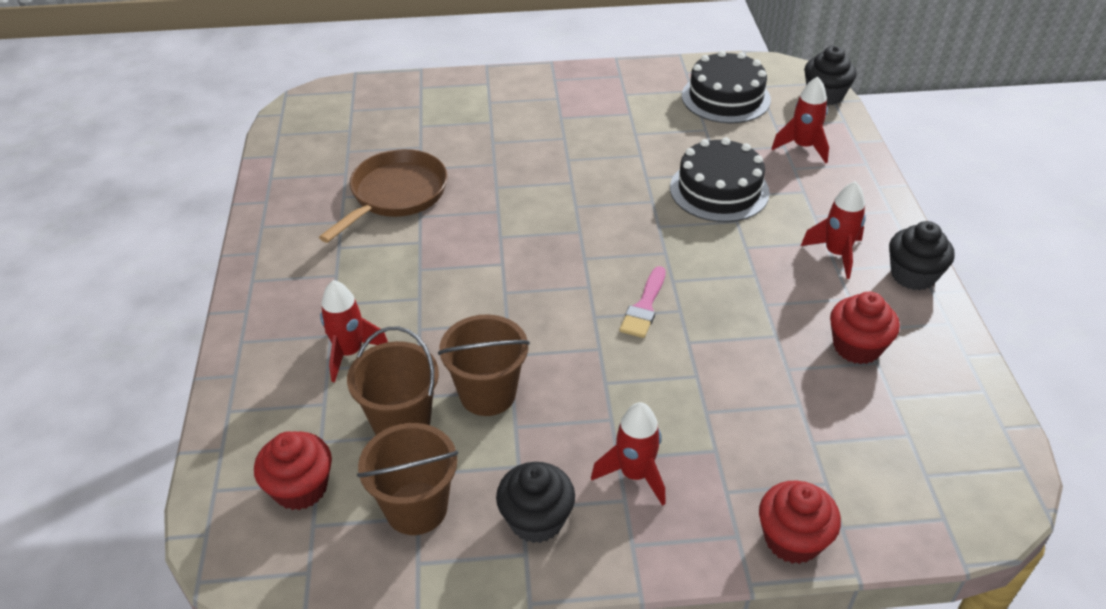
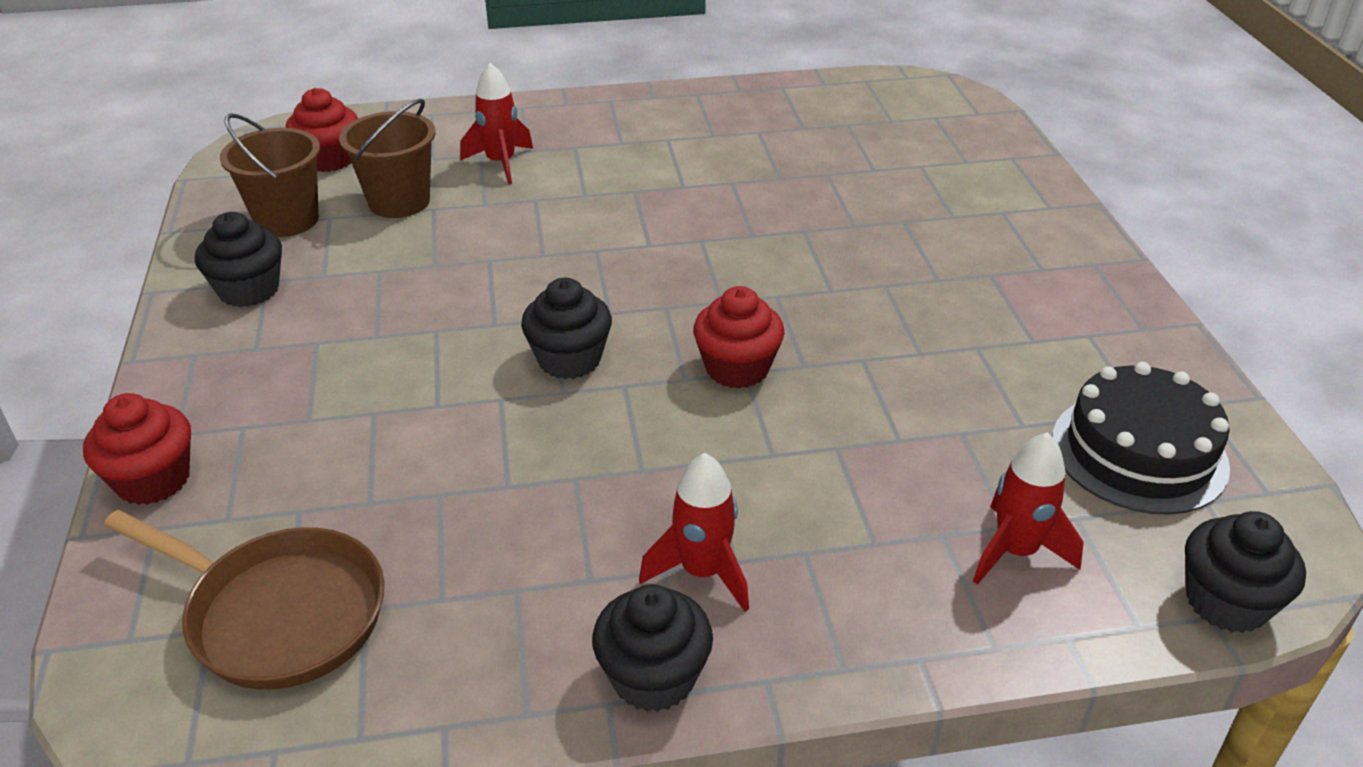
camera: 85 degrees right, 5 degrees down
(395, 195) = (768, 162): brown pan -> brown pan (278, 613)
(487, 394) = (430, 249): brown bucket -> none
(634, 474) = (288, 354): red rocket -> none
(644, 307) = (569, 359): pink brush -> black cupcake
(719, 190) = (850, 436): black cake -> none
(857, 347) = (477, 577): red cupcake -> red cupcake (737, 368)

